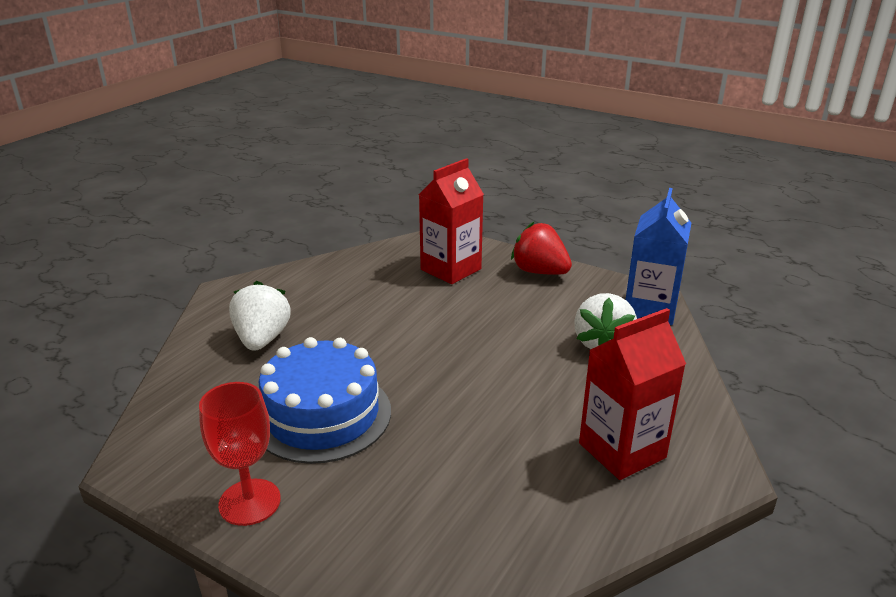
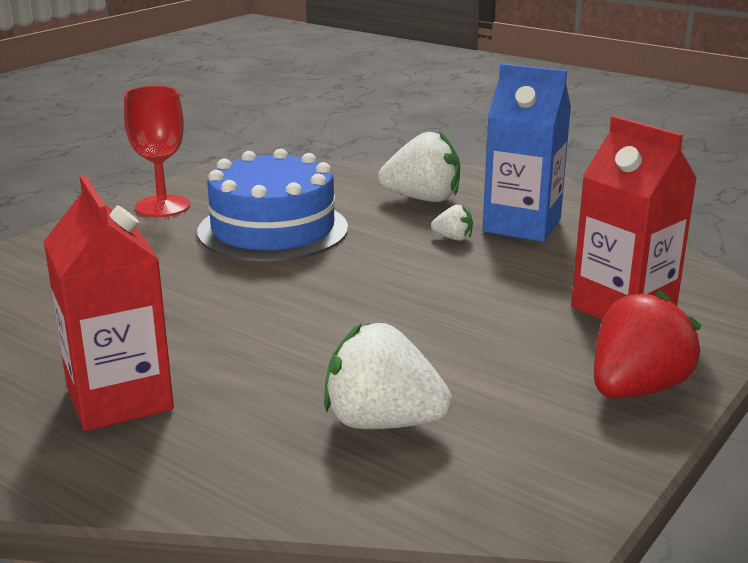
camera: 95 degrees right, 5 degrees down
(346, 324) = (453, 238): none -> white strawberry
(650, 309) = (502, 499): blue carton -> blue carton (522, 225)

